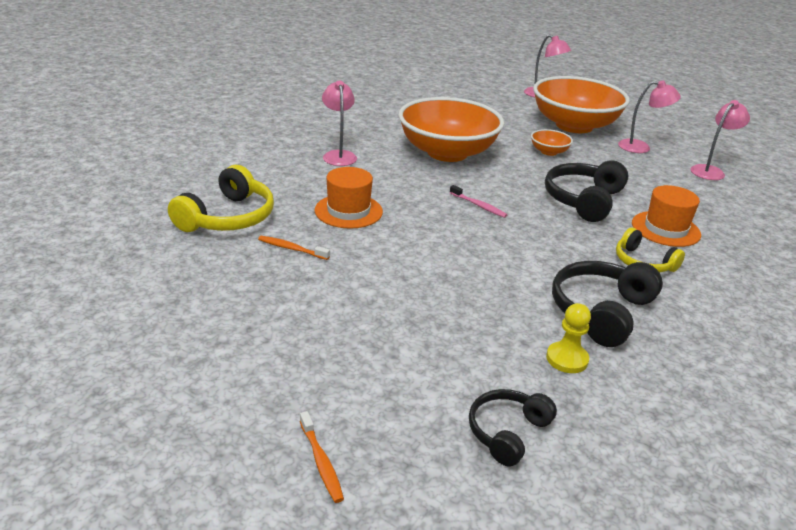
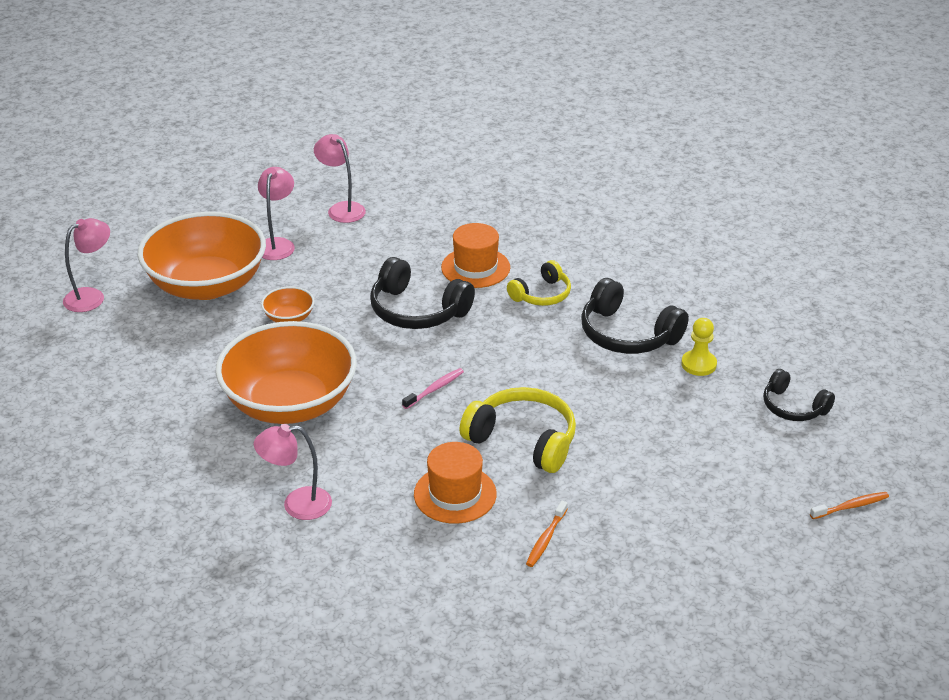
camera: 85 degrees left, 5 degrees up
(228, 217) = (479, 600): yellow headphones -> yellow headphones (523, 440)

